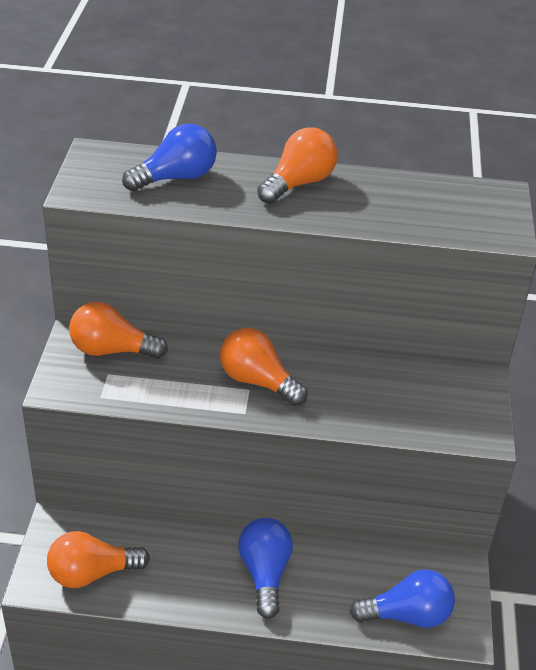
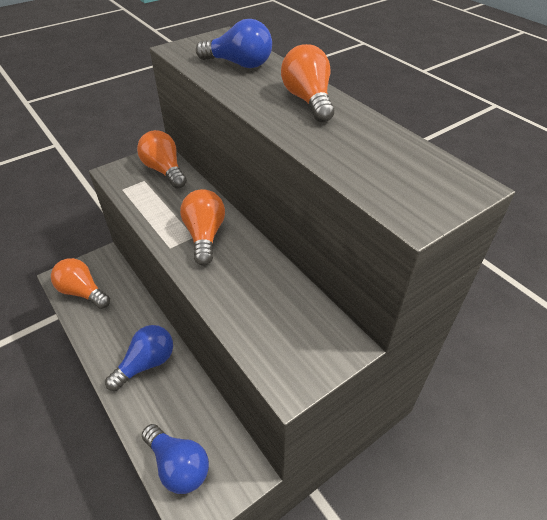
camera: 50 degrees right, 5 degrees up
(299, 183) = (308, 100): orange light bulb -> orange light bulb turned 105 degrees counterclockwise

